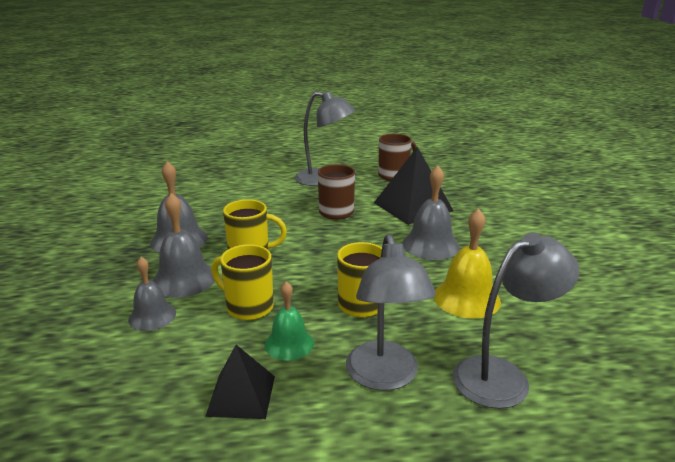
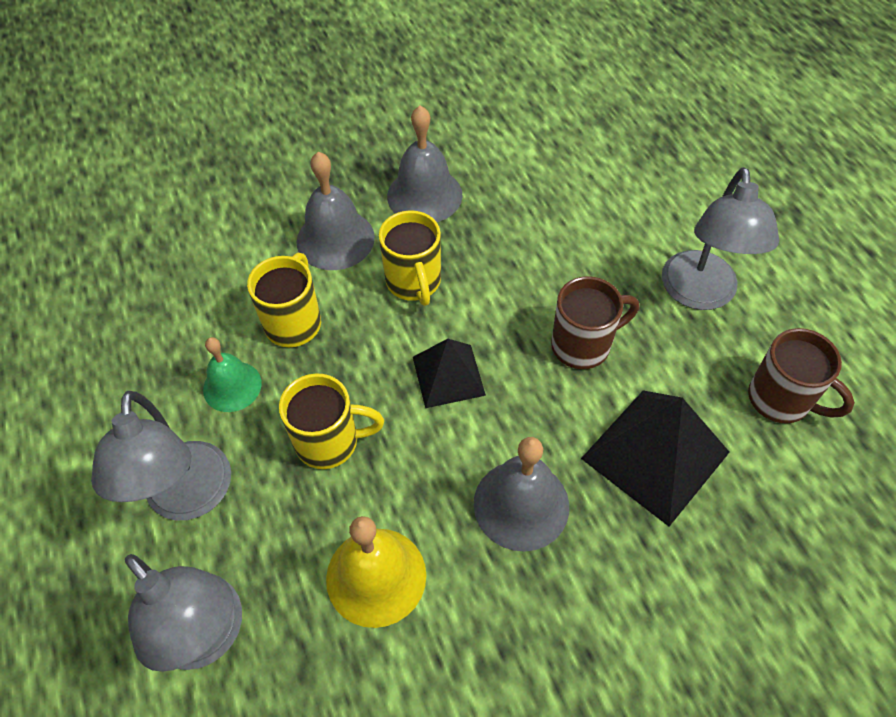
camera: 75 degrees right, 30 degrees up
(152, 316) = (257, 243): grey bell -> none
(241, 395) = (143, 371): black pyramid -> black pyramid (448, 376)
(384, 377) = (188, 499): grey lamp -> grey lamp turned 75 degrees counterclockwise

